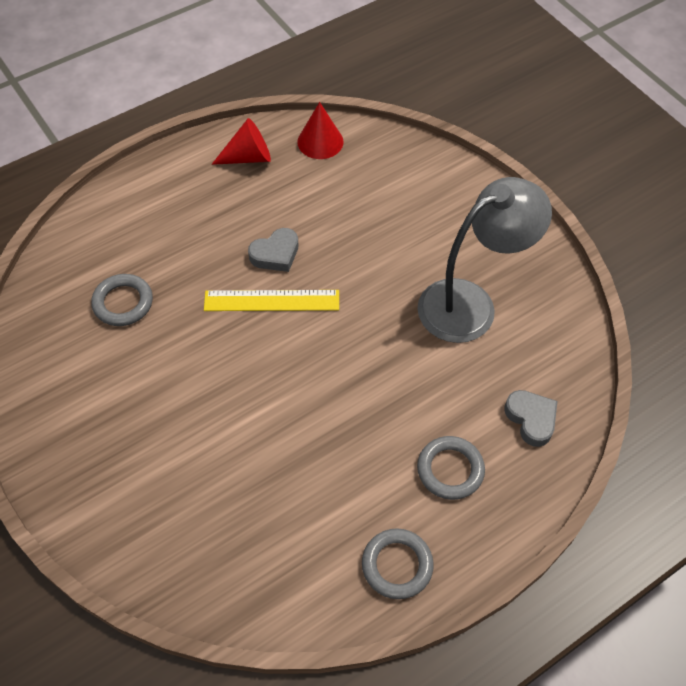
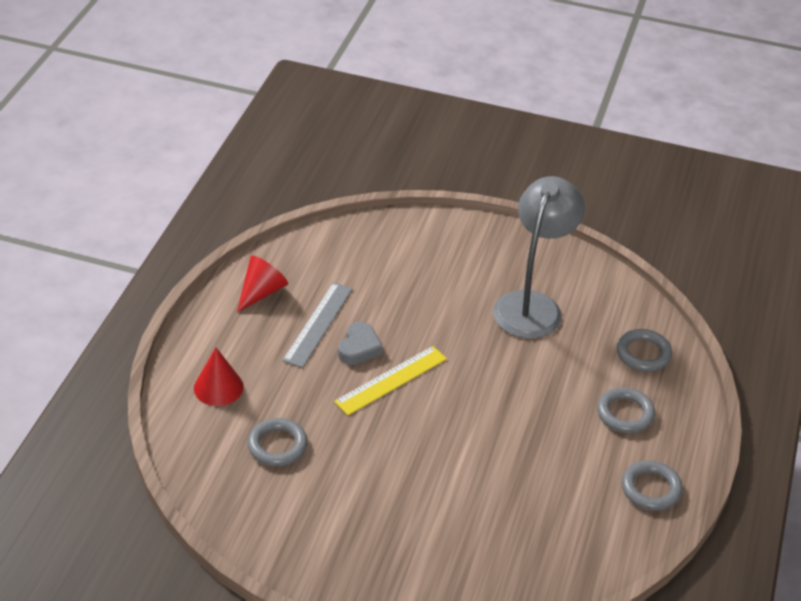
camera: 40 degrees left, 15 degrees down
(264, 212) = (318, 324): none -> grey ruler
(320, 142) = (307, 253): red cone -> red cone (218, 387)
(531, 419) = (643, 353): grey heart -> grey ring

